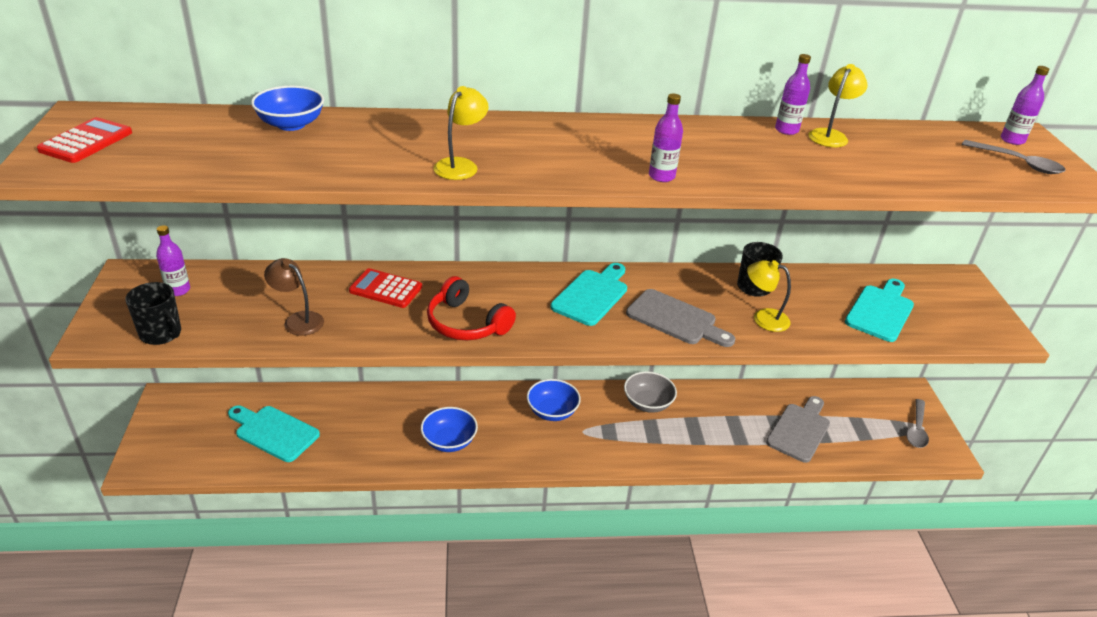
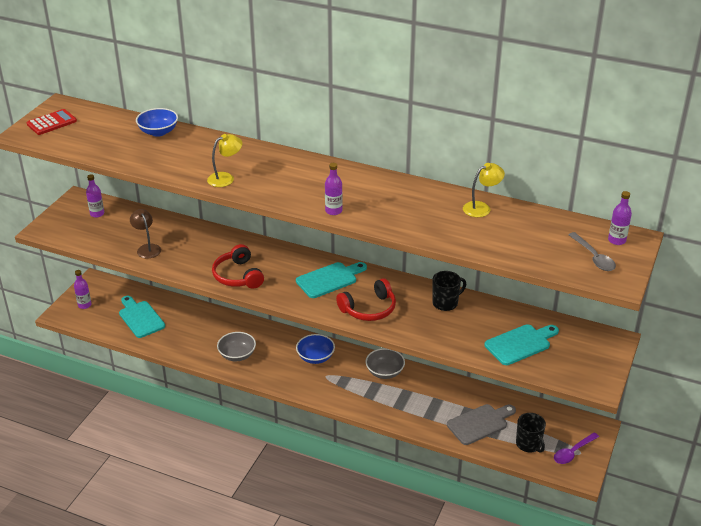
camera: 30 degrees right, 0 degrees up
(161, 334) = (73, 237): black mug -> black mug (529, 444)
(386, 289) = (208, 242): red calculator -> none
(449, 441) = (237, 355): blue bowl -> grey bowl
(675, 319) = (369, 309): grey cutting board -> red headphones
(763, 318) = (429, 324): yellow lamp -> none
(786, 130) = (455, 197): purple bottle -> purple bottle (84, 305)
(916, 429) = (573, 452): grey spoon -> purple spoon

